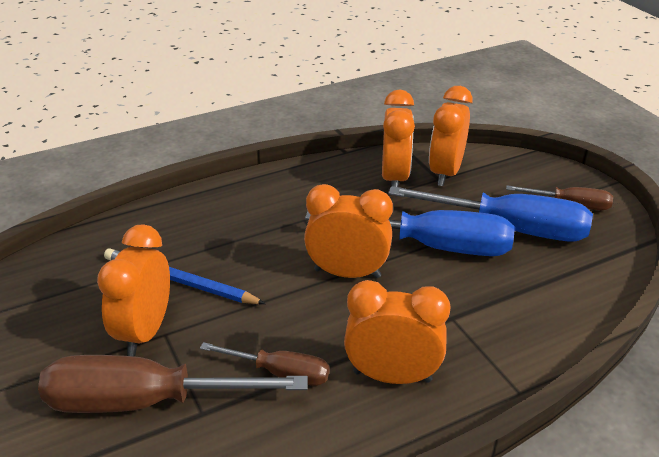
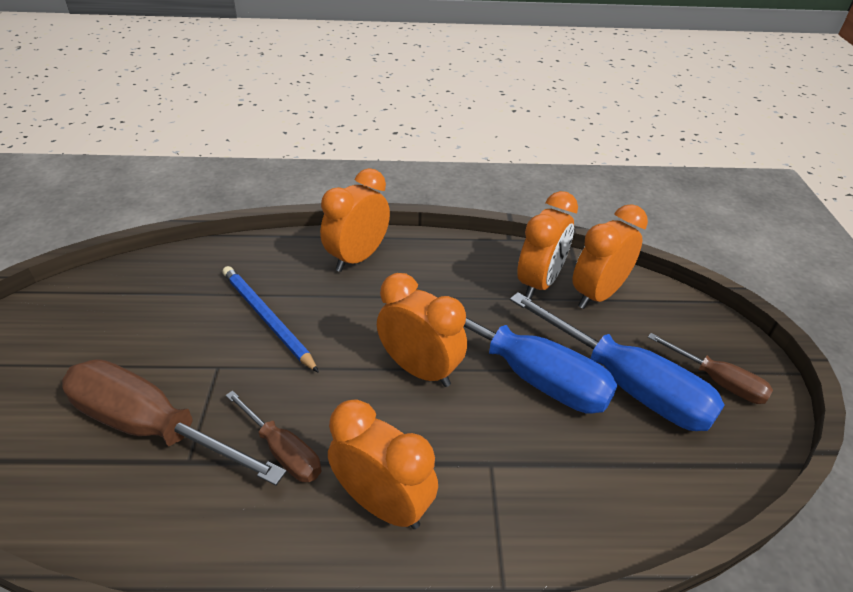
camera: 25 degrees right, 5 degrees up
(144, 332) = (203, 358): orange clock -> orange clock (357, 257)

